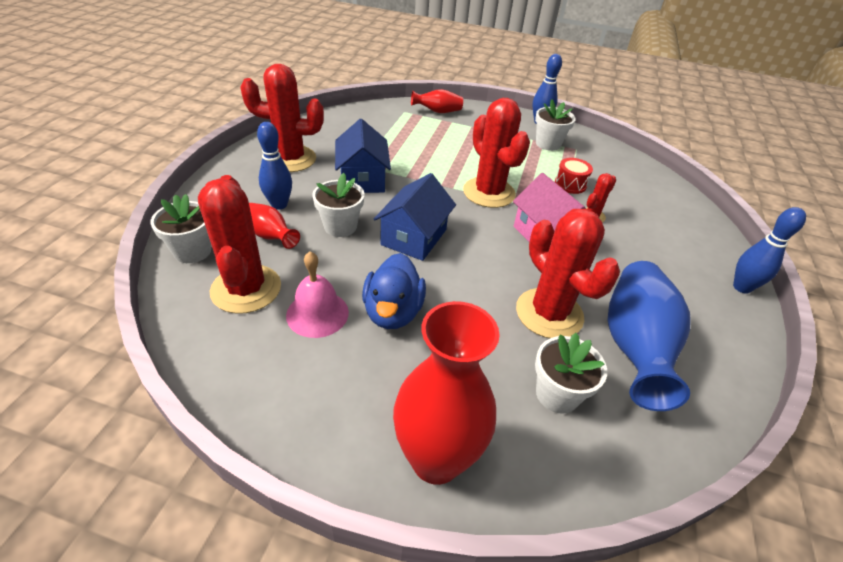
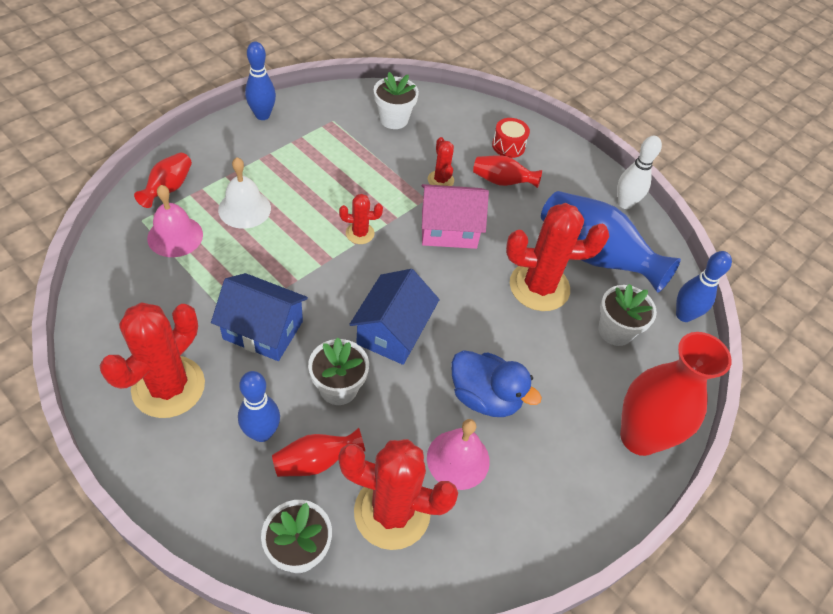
camera: 65 degrees left, 10 degrees up
(404, 125) = (175, 236): none -> pink bell
(414, 237) = (392, 331): blue house -> blue house turned 60 degrees clockwise
(453, 141) = (244, 209): none -> white bell
(489, 193) = (360, 233): red cactus -> red cactus, size x0.48
(548, 144) = (308, 136): white flower pot -> white flower pot (393, 119)
(570, 184) = (386, 164): red drum -> red drum (508, 146)
(639, 252) = (502, 181): none -> red vase
(738, 353) = (625, 203): none -> white bowling pin
(741, 287) = (570, 152): blue bowling pin -> blue bowling pin (684, 315)

